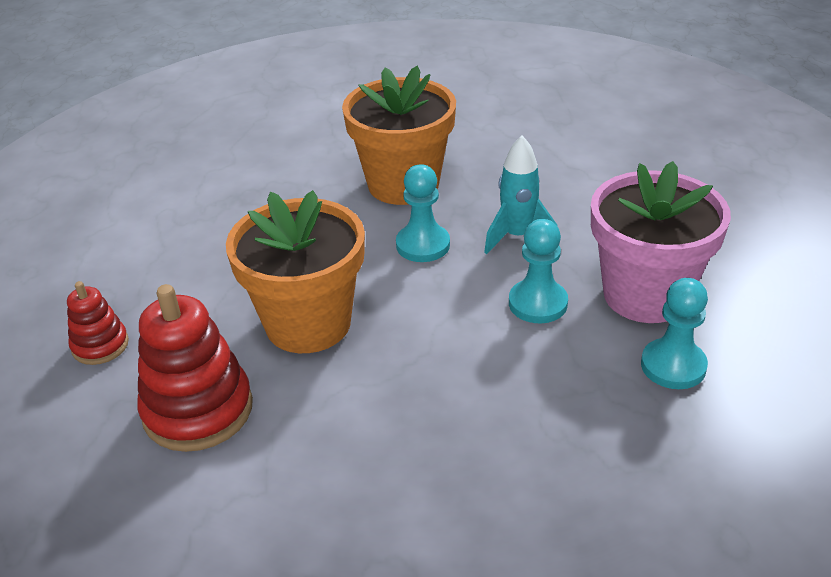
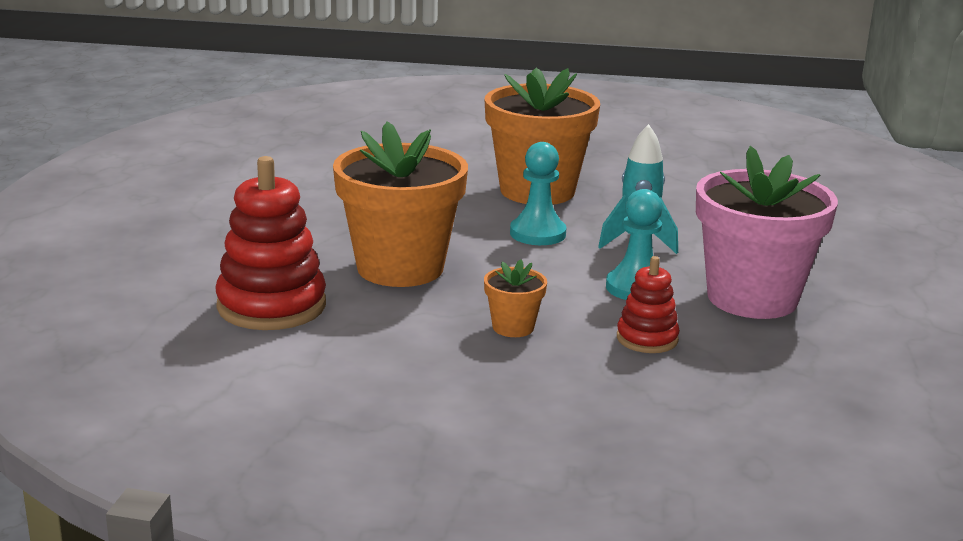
camera: 10 degrees right, 15 degrees down
(100, 345) = (197, 253): red stacking toy -> red stacking toy (647, 339)
(442, 388) = (513, 327): none -> orange flower pot
(673, 366) = (755, 348): turquoise pawn -> none

